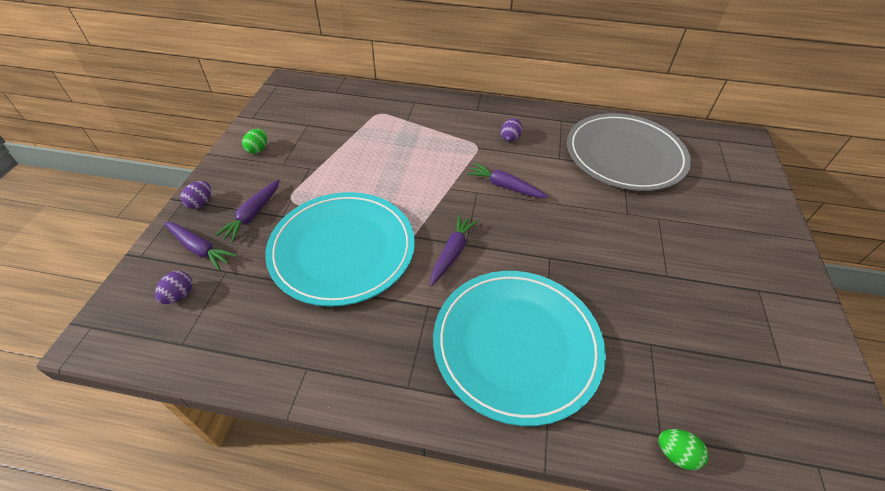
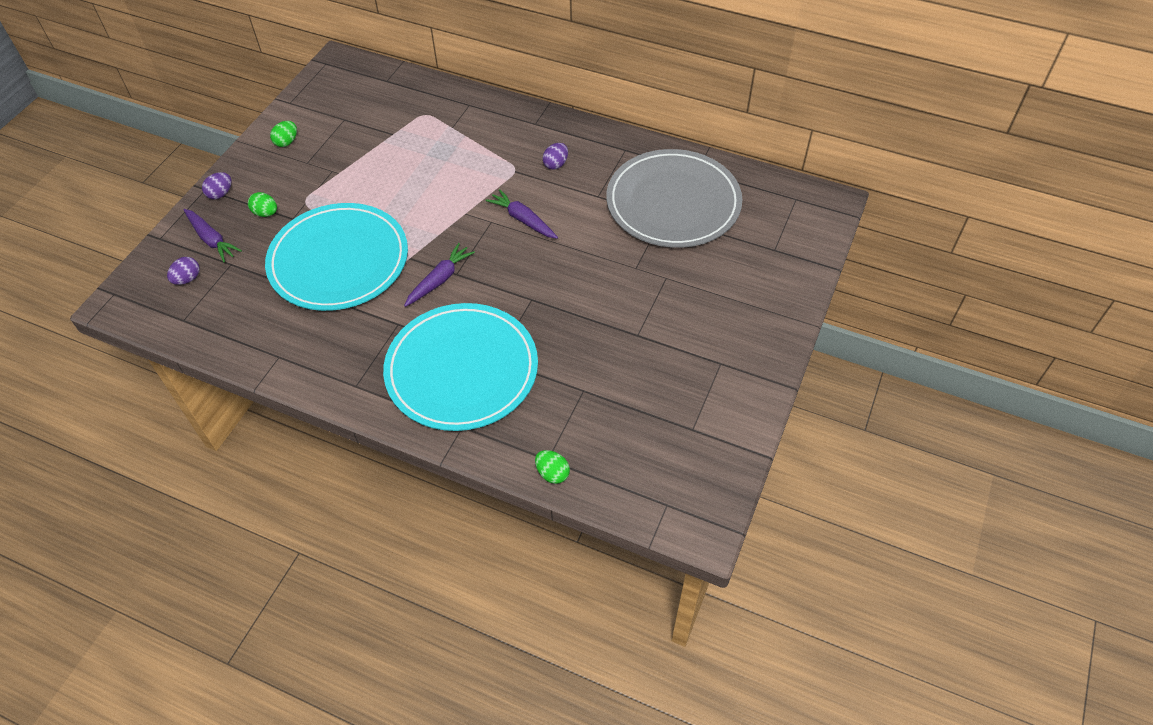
camera: 15 degrees right, 5 degrees up
(253, 215) = (266, 213): purple carrot -> green egg

